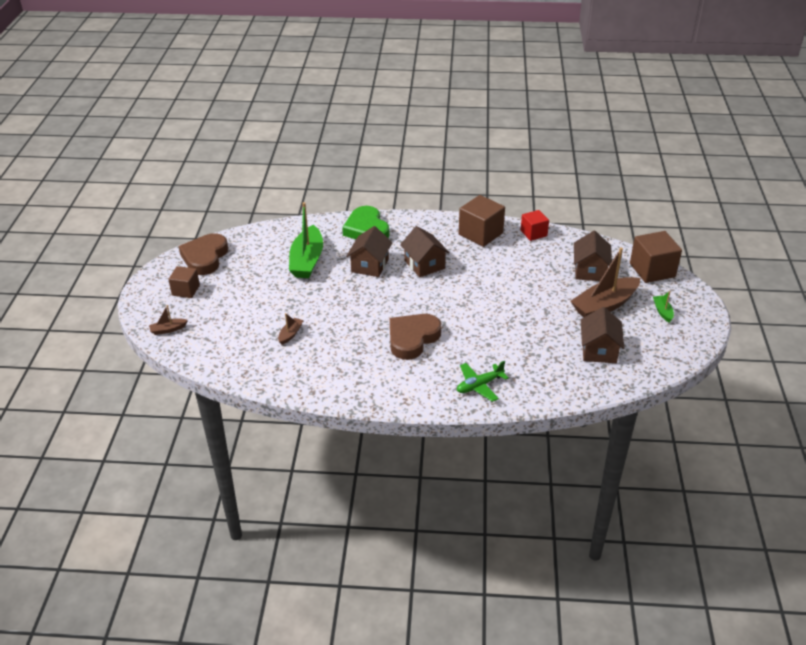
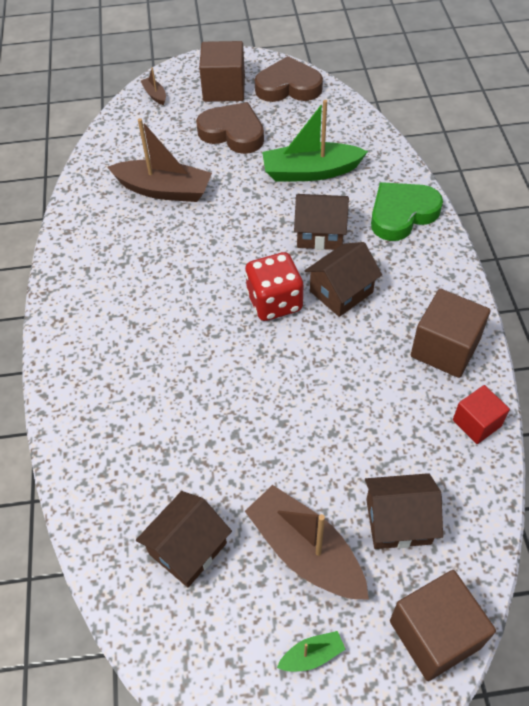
camera: 80 degrees right, 15 degrees up
(186, 290) = (224, 89): brown cube -> brown cube, size x1.62
(290, 334) = (164, 190): brown boat -> brown boat, size x2.25
(412, 338) = (176, 306): brown heart -> brown heart (233, 133)
(423, 293) = (274, 302): none -> red dice
(479, 385) = (91, 395): green plane -> none
(599, 350) = (188, 548): brown house -> brown house turned 45 degrees counterclockwise

